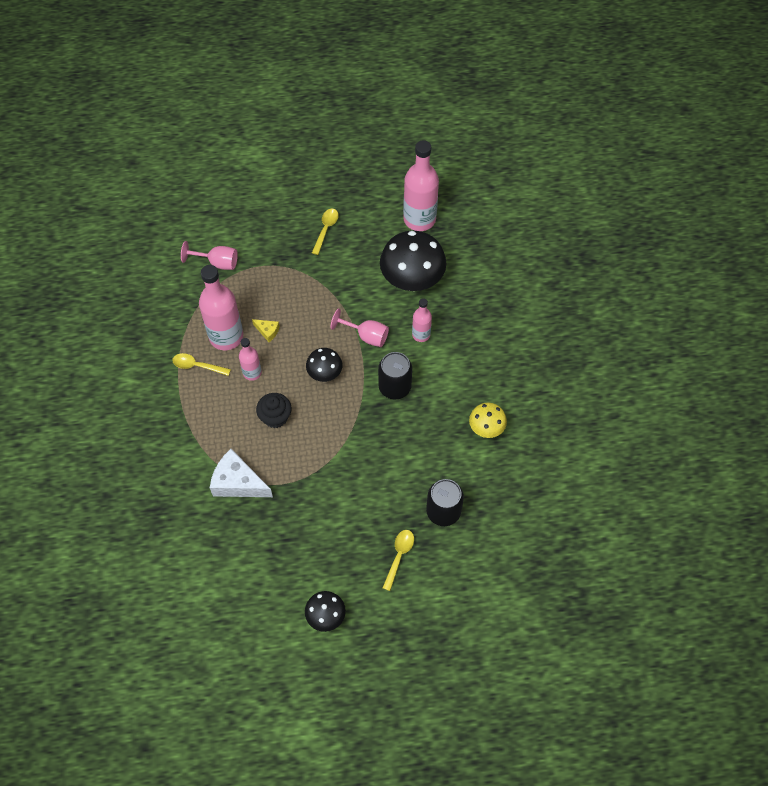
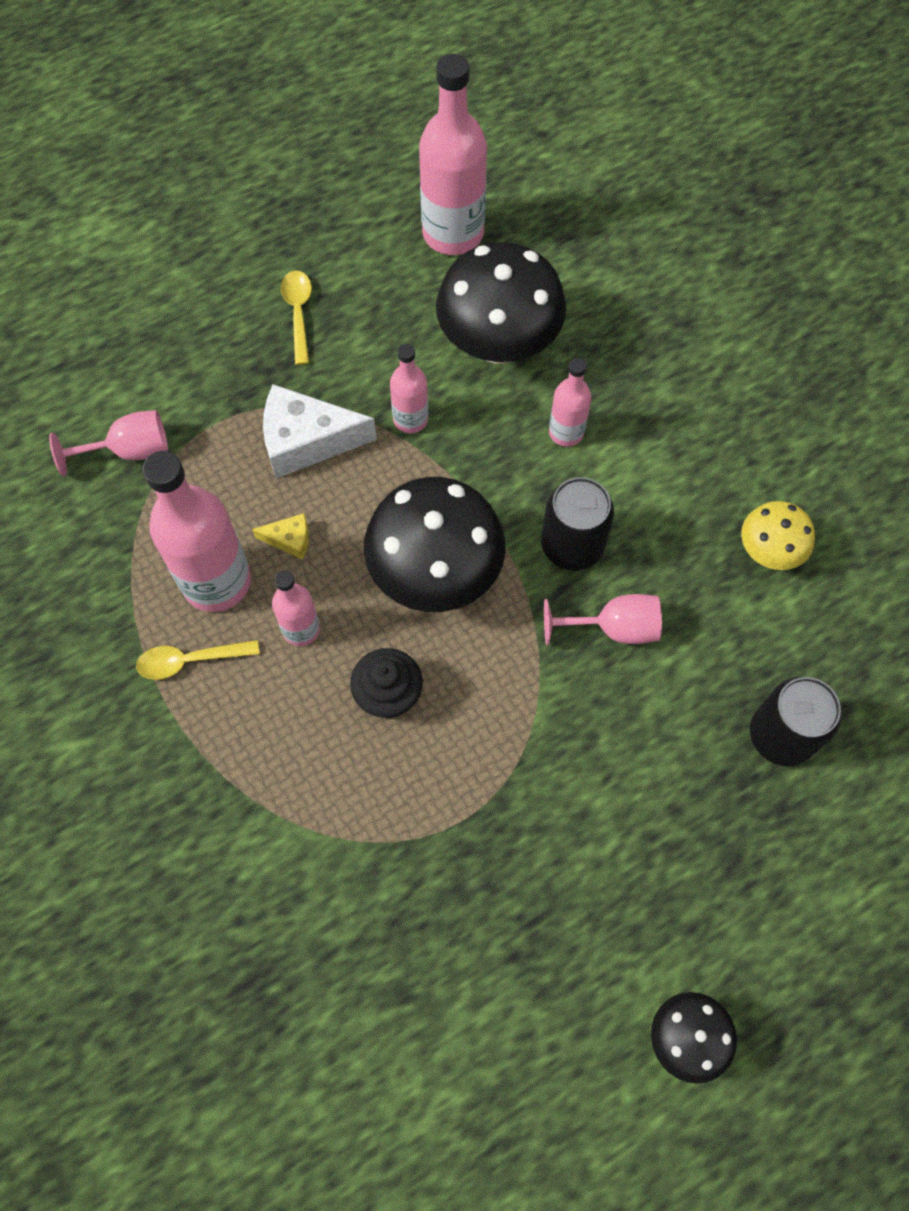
camera: 25 degrees left, 5 degrees up
(238, 482) = (384, 853): white cheese -> white cheese (307, 441)
(325, 374) = (435, 574): black mushroom -> black mushroom, size x1.88
(351, 299) = (410, 419): none -> pink bottle
(366, 336) = (472, 474): pink goblet -> pink goblet (614, 628)
(399, 556) = (751, 856): yellow spoon -> none

